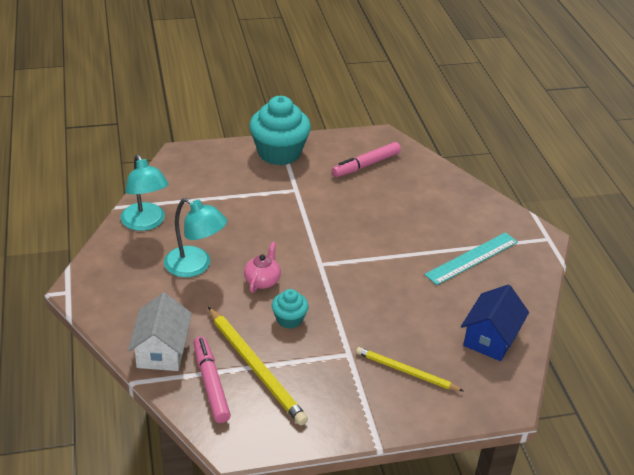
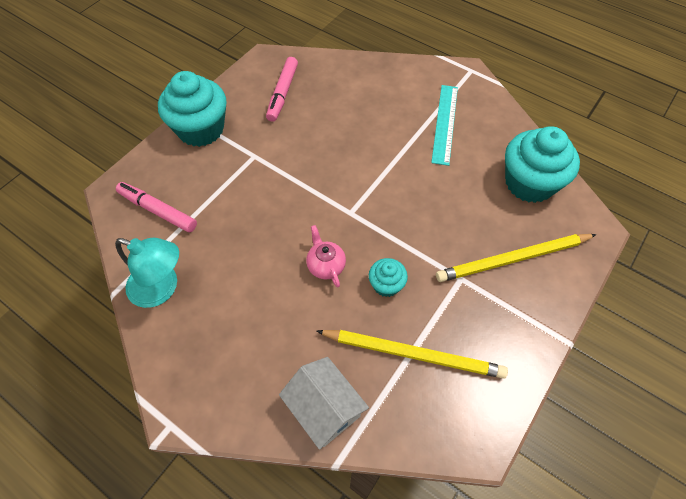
camera: 40 degrees left, 20 degrees up
(195, 266) = (256, 297): turquoise lamp -> none
(211, 384) = (399, 403): pink marker -> pink marker (158, 211)
(406, 371) = (513, 259): yellow pencil -> yellow pencil, size x1.57
(490, 338) = (529, 183): blue house -> turquoise cupcake

